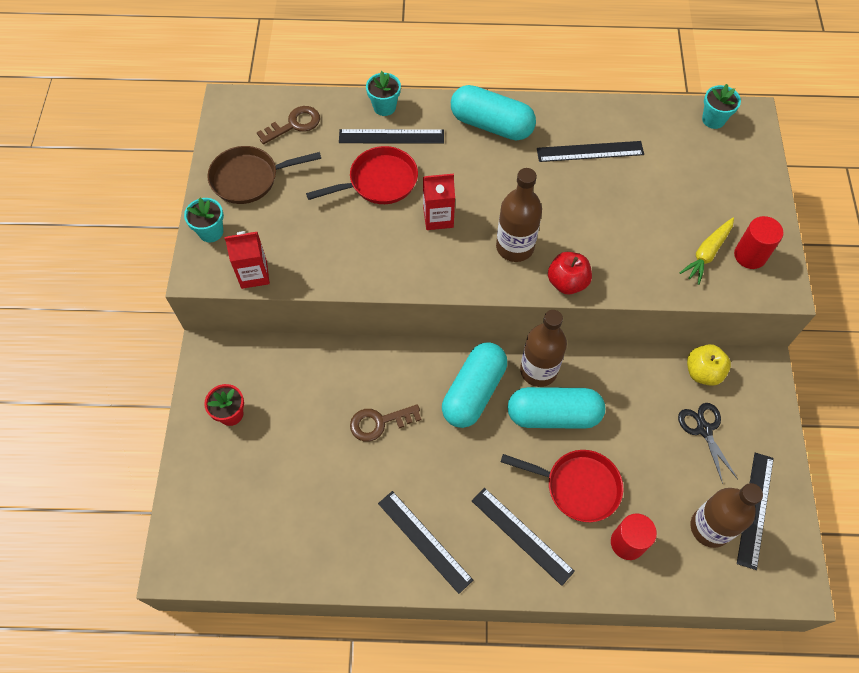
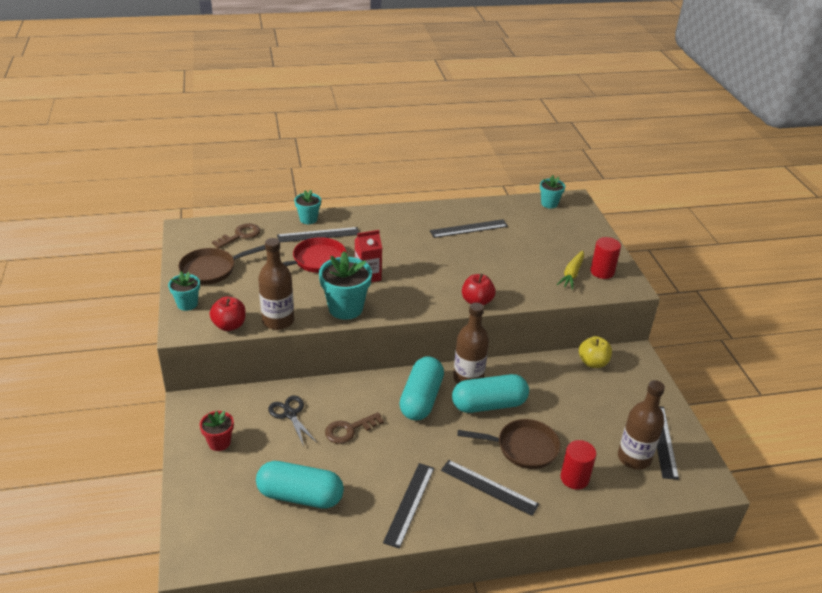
camera: 15 degrees left, 25 degrees down
(254, 274) = (229, 325): red carton -> red apple
(398, 268) = (345, 308): none -> turquoise flower pot
(424, 541) = (409, 504): black ruler -> black ruler turned 75 degrees clockwise
(491, 125) = (392, 221): turquoise capsule -> turquoise capsule (300, 496)
(515, 247) = (431, 286): brown bottle -> brown bottle (278, 321)
(578, 486) = (523, 448): red pan -> brown pan
(704, 429) = (606, 397): black scissors -> black scissors (290, 414)

